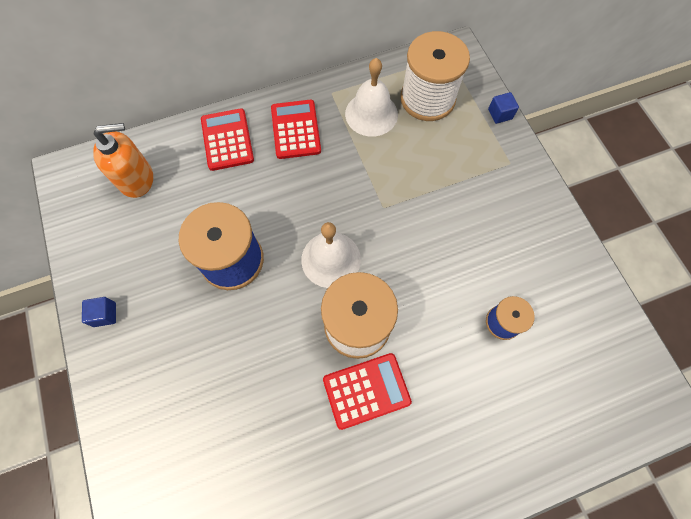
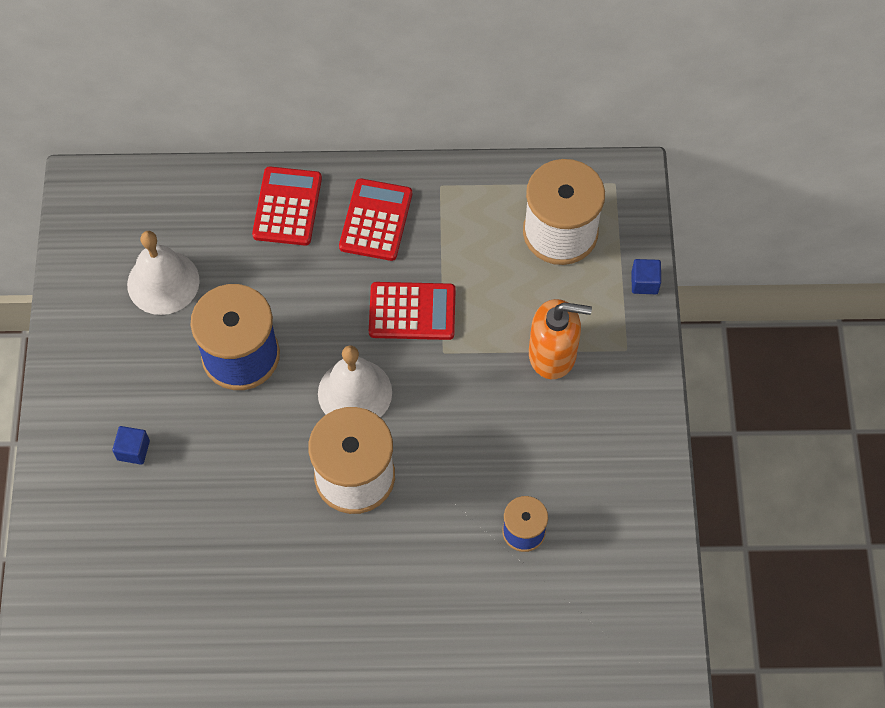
camera: 20 degrees right, 5 degrees down
(105, 314) = (79, 369): blue cube -> blue cube (133, 450)
(137, 179) = (163, 221): orange soap dispenser -> orange soap dispenser (553, 354)
(366, 390) = (335, 549): red calculator -> red calculator (412, 311)
(371, 114) = (479, 230): white bell -> white bell (163, 282)

